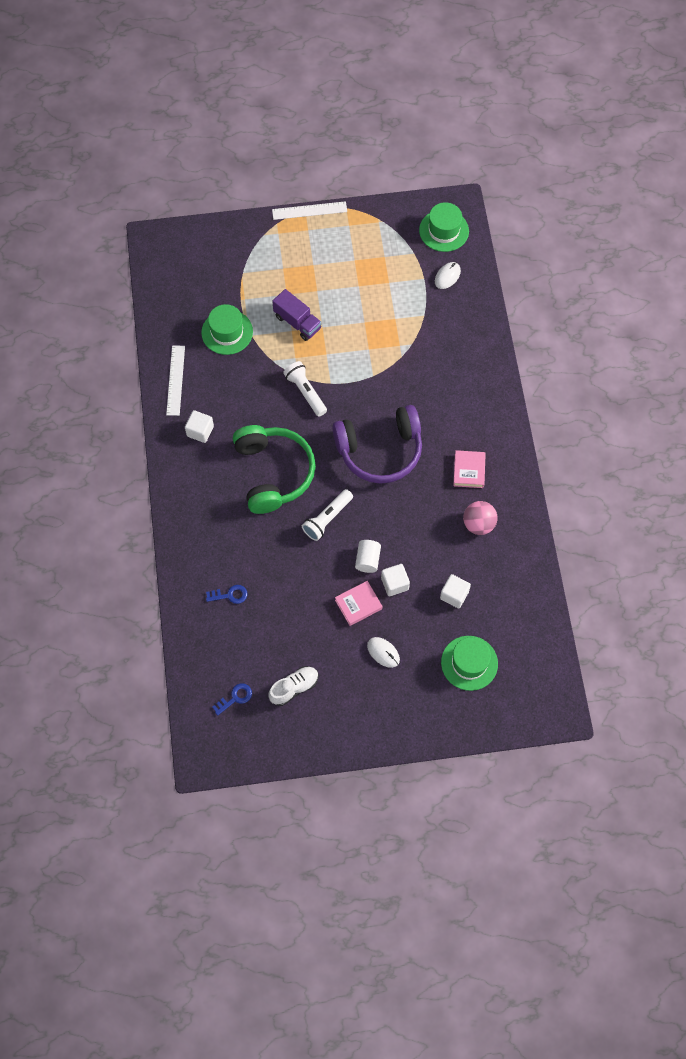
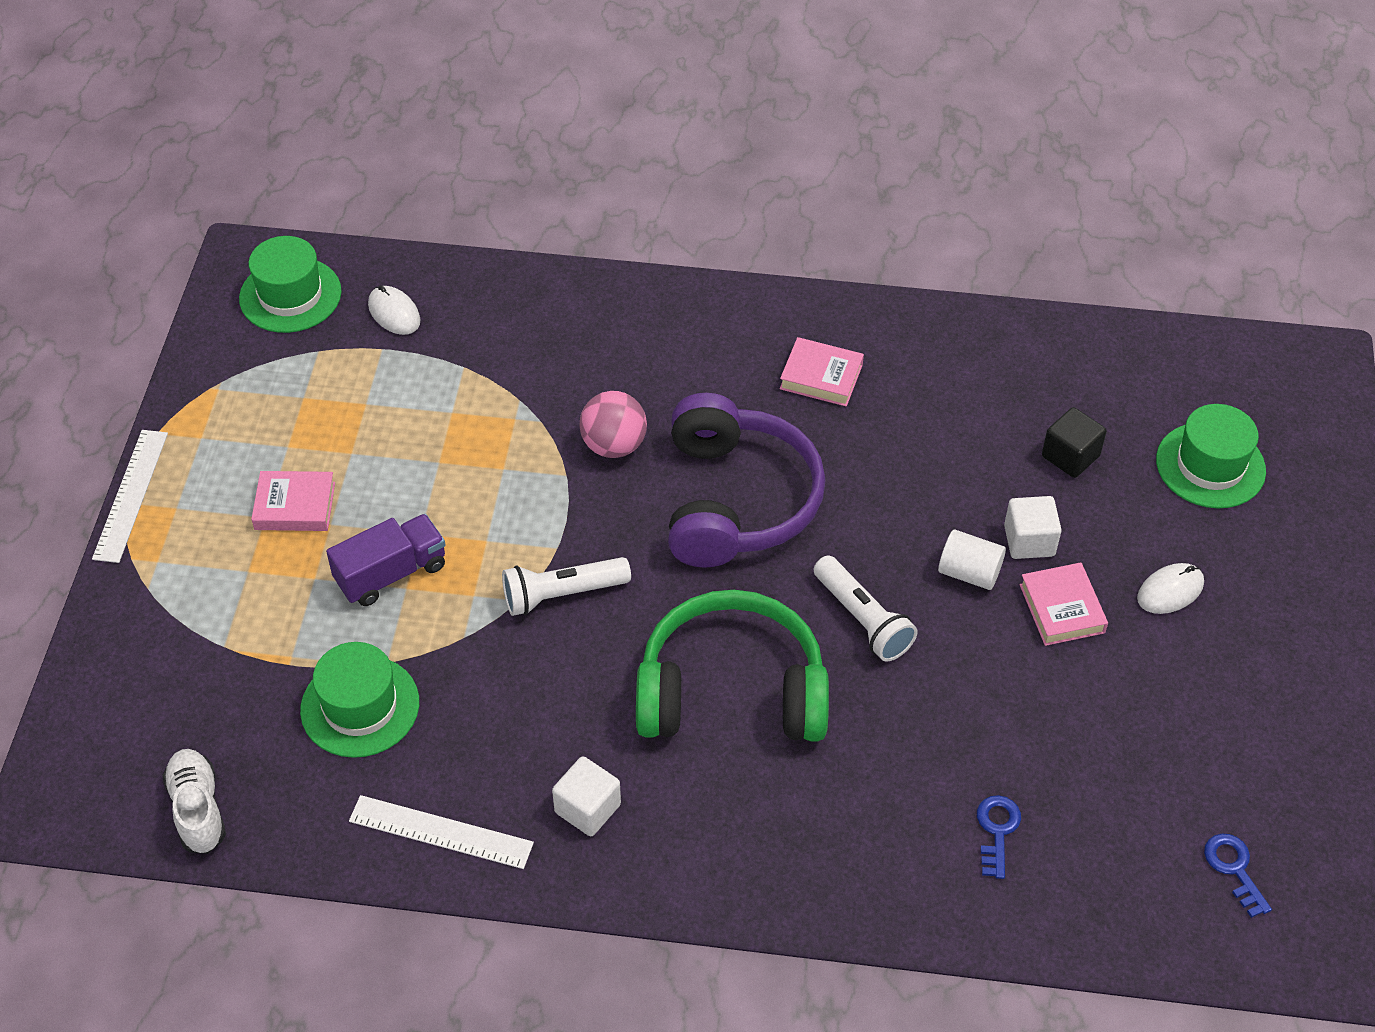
camera: 75 degrees left, 15 degrees down
(294, 688) = (1224, 756): white shoe -> white shoe (198, 809)
(322, 274) = (295, 506): none -> pink book
(454, 595) = (1070, 456): white cube -> black cube
(478, 524) = (934, 388): pink ball -> pink ball (614, 445)

